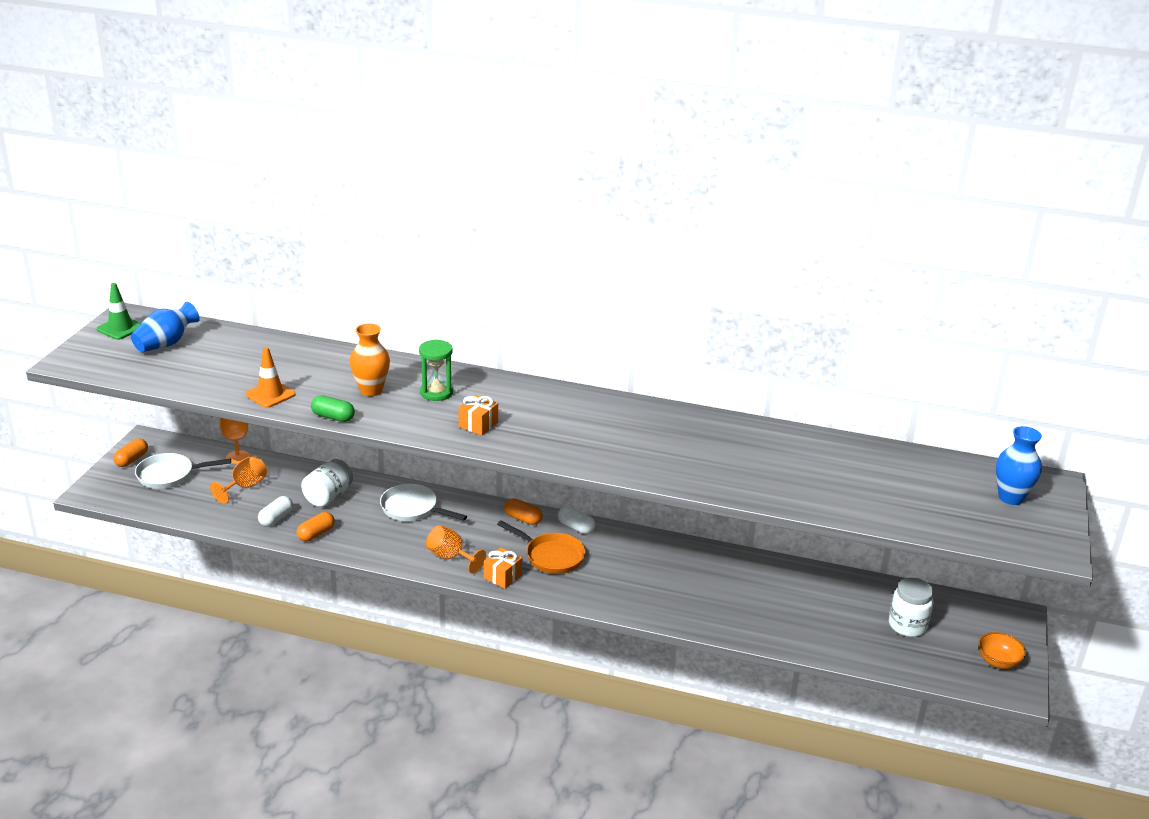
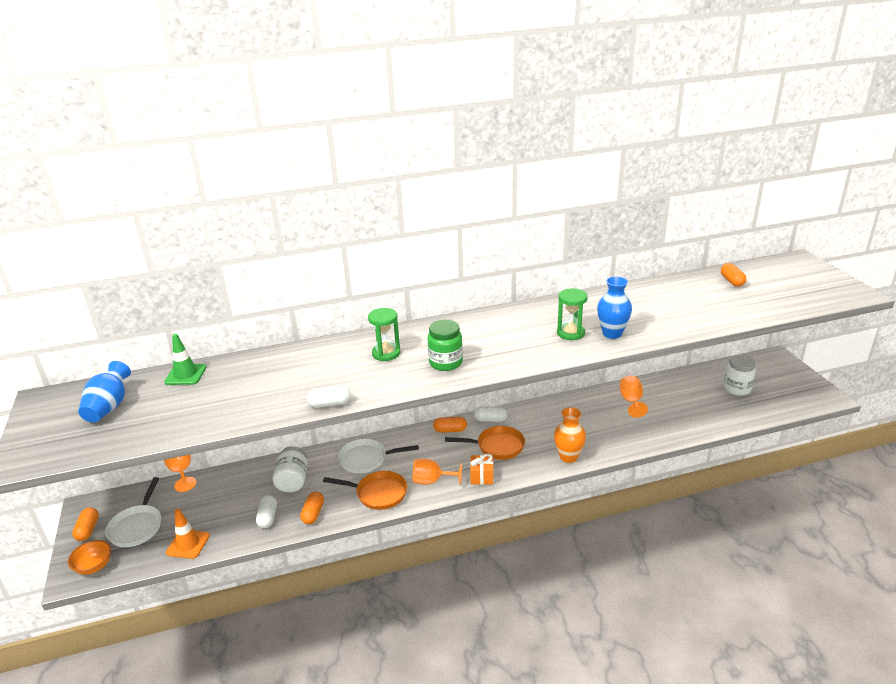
camera: 30 degrees left, 0 degrees up
(120, 328) = (48, 411): green traffic cone -> green traffic cone (185, 375)
(169, 475) = (137, 526): white pan -> white pan turned 45 degrees counterclockwise
(245, 487) = (215, 505): orange goblet -> orange goblet (631, 401)
(270, 394) = (255, 409): orange traffic cone -> orange traffic cone (188, 544)
(333, 417) = (330, 404): green capsule -> white capsule
(371, 390) = (334, 372): orange vase -> orange vase (568, 457)
(389, 544) = (378, 493): none -> orange pan
(478, 425) = (445, 363): orange gift -> green jar
(639, 449) = (570, 333): none -> green hourglass
(915, 471) = (732, 281): none -> orange capsule
(998, 662) = (801, 386): orange bowl -> orange bowl (94, 566)
(1010, 497) = (795, 275): blue vase -> blue vase (612, 333)

